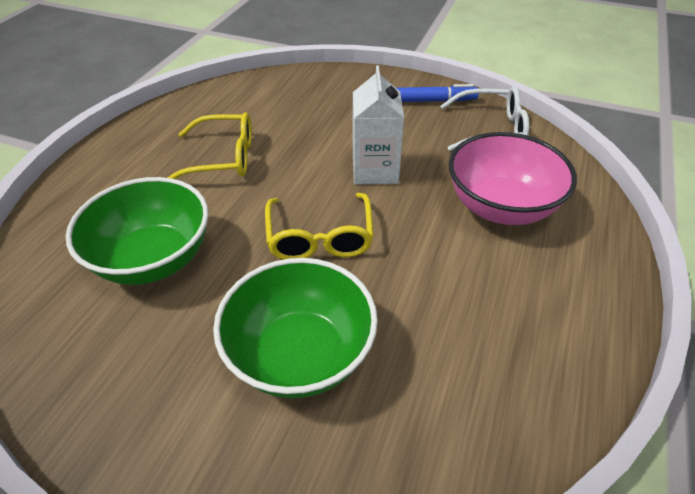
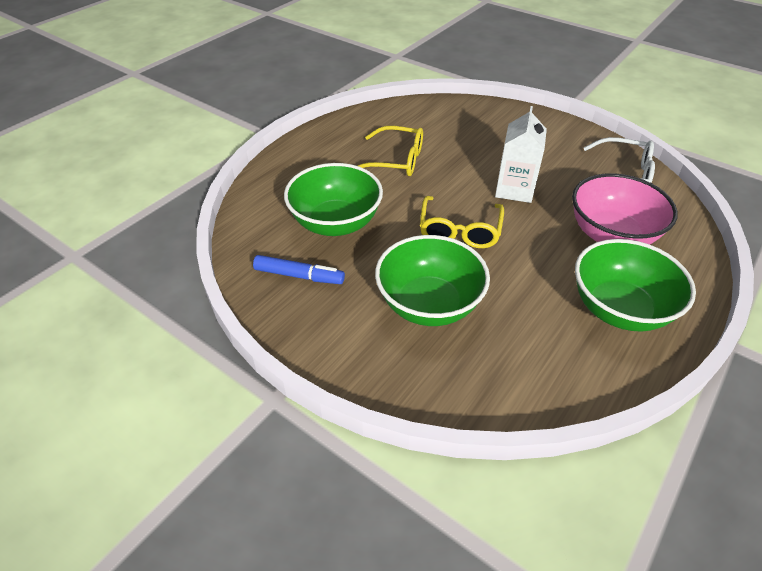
camera: 15 degrees right, 0 degrees up
(434, 101) = (580, 142): blue marker -> blue marker (299, 276)
(539, 304) = (619, 309): none -> green bowl

